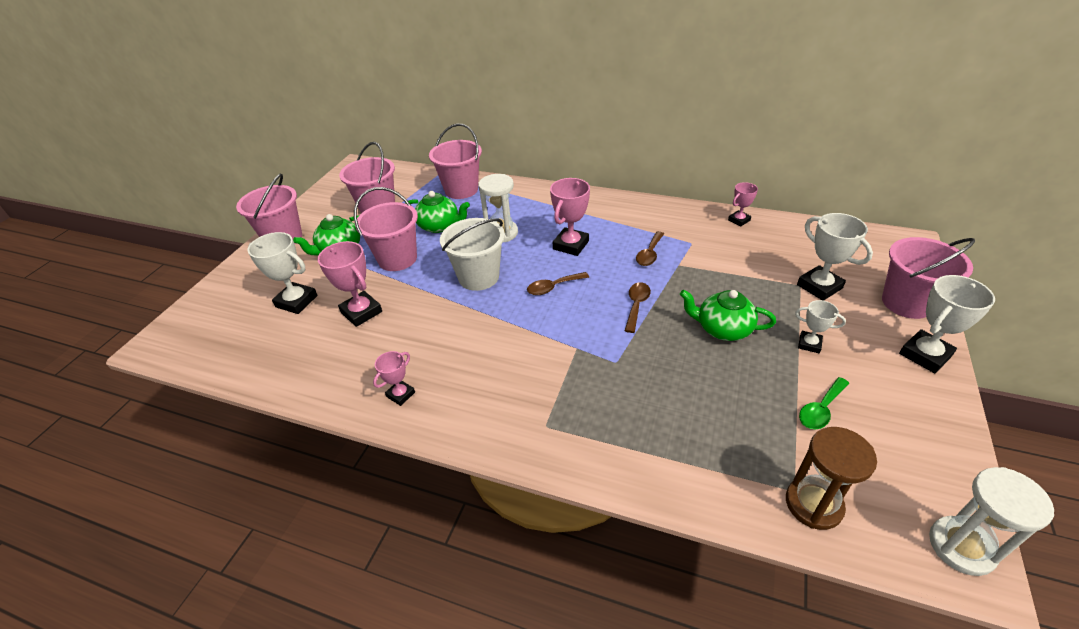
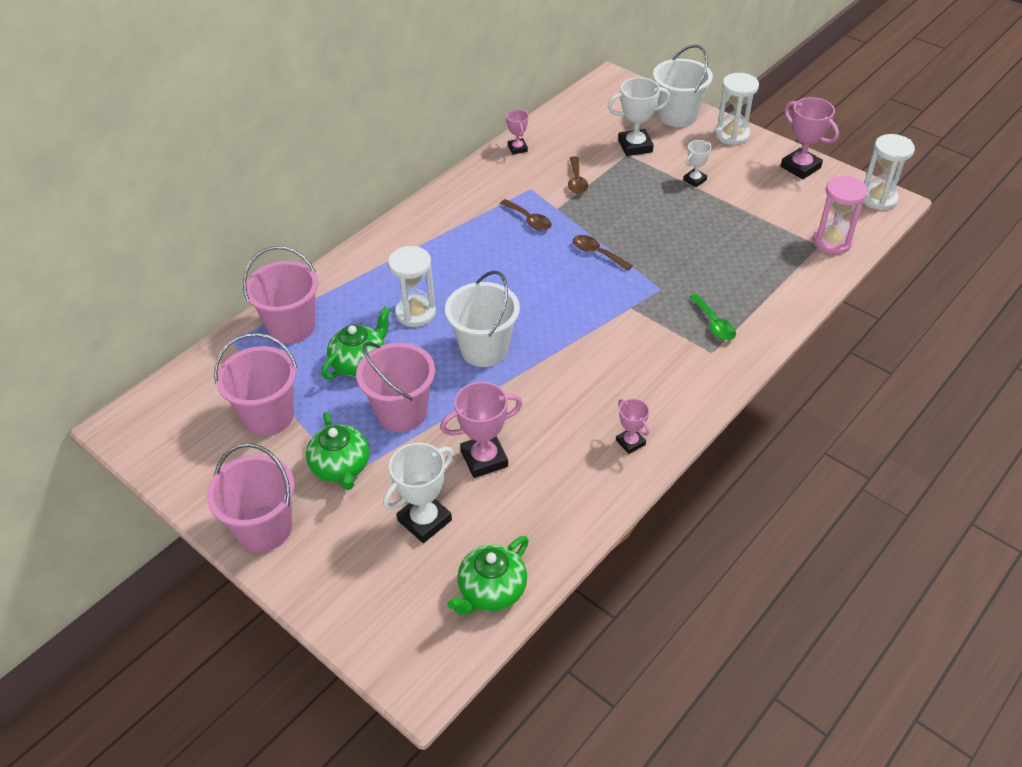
camera: 70 degrees left, 5 degrees up
(553, 287) = (537, 299): brown spoon -> brown spoon (576, 181)
(571, 245) = (477, 267): pink trophy -> pink trophy (800, 167)
(722, 329) = (654, 216): green teapot -> green teapot (491, 591)
(813, 504) = (832, 242): brown hourglass -> pink hourglass
(821, 409) = (758, 203): green spoon -> green spoon (714, 324)
(907, 303) = (677, 116): pink bucket -> white bucket
(925, 355) = (732, 135): white trophy -> white hourglass

